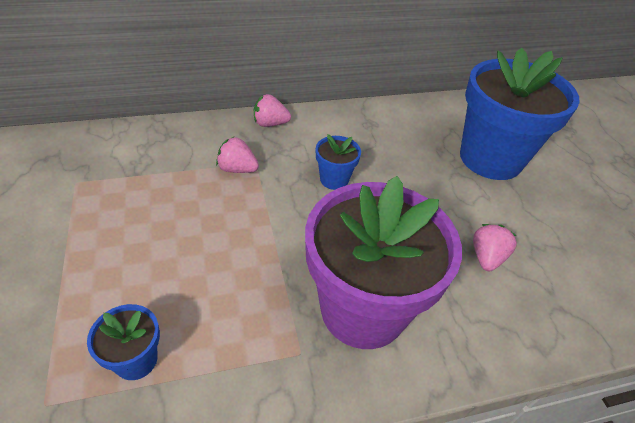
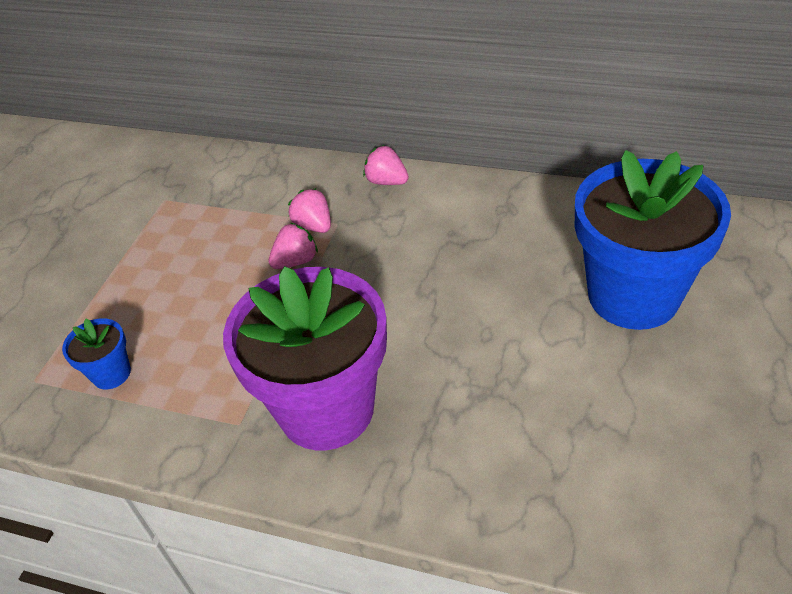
camera: 40 degrees right, 0 degrees up
(334, 179) = (406, 265): blue flower pot -> none
(486, 257) = (510, 409): pink strawberry -> pink strawberry (296, 261)

